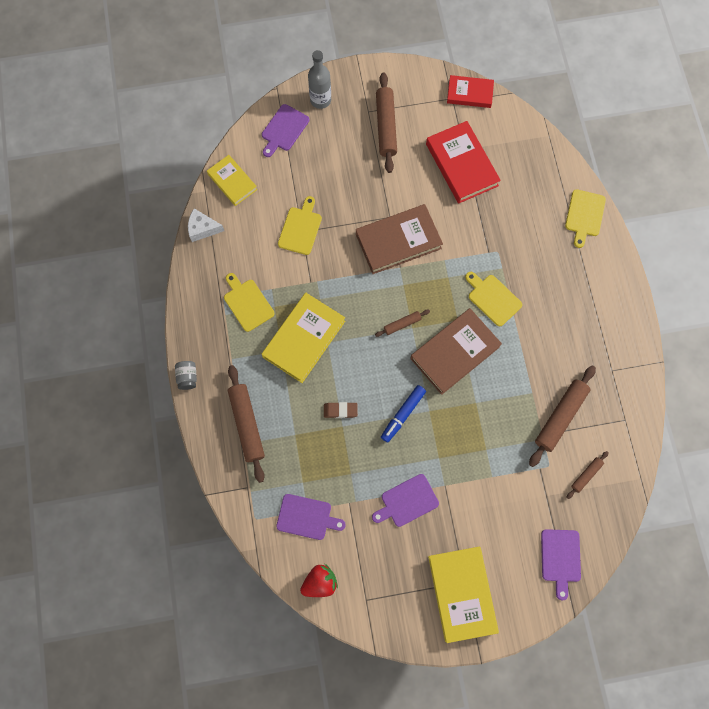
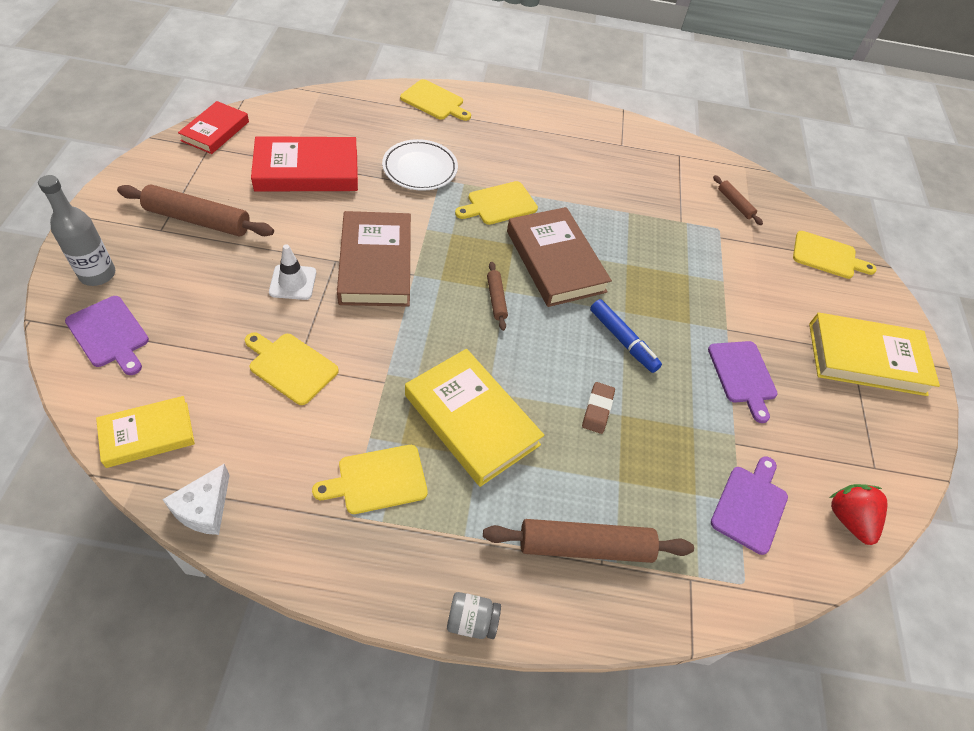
camera: 80 degrees left, 20 degrees down
(361, 201) = (293, 282): none -> white traffic cone
(502, 234) = (420, 169): none -> white plate
(560, 417) = (664, 200): brown rolling pin -> none
(560, 558) = (827, 256): purple cutting board -> yellow cutting board

